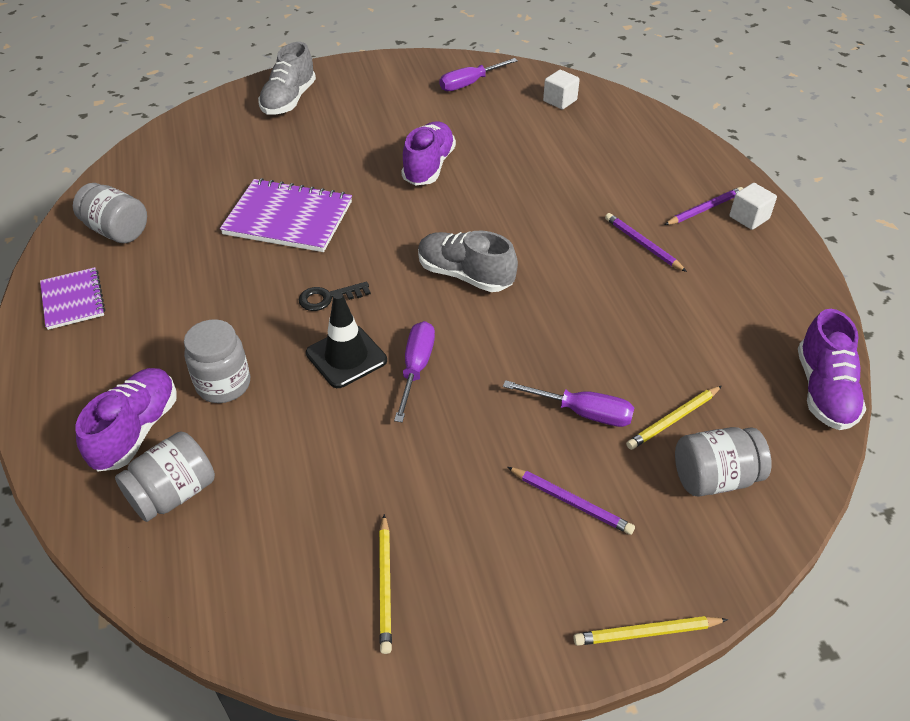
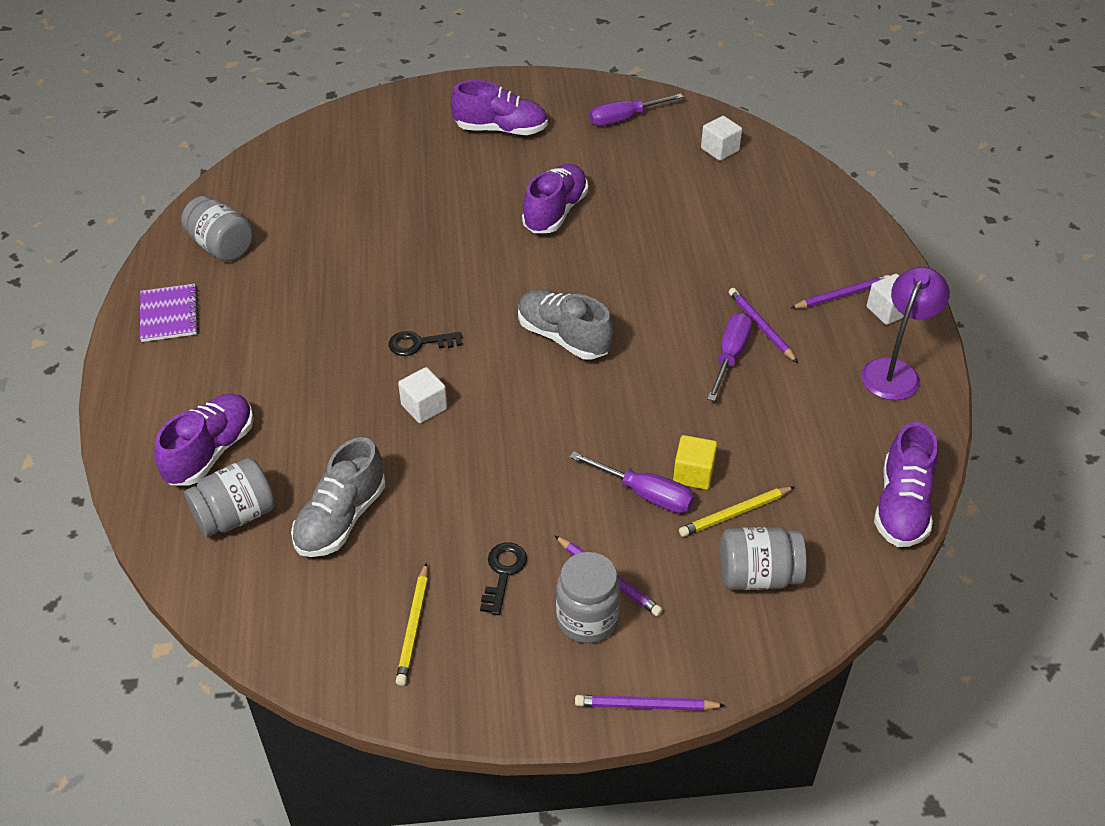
camera: 10 degrees right, 0 degrees up
(223, 384) = (300, 418): grey jar -> grey jar (587, 619)
(288, 218) = (396, 253): purple notebook -> none
(289, 100) = (423, 118): grey shoe -> grey shoe (341, 519)
(346, 357) = (424, 407): black traffic cone -> white cube
(362, 103) = (501, 130): none -> purple shoe
(416, 368) = (490, 428): purple screwdriver -> purple screwdriver (730, 356)
(464, 513) = (503, 573): none -> black key
(622, 387) = (693, 474): none -> yellow cube
(646, 633) = (645, 705): yellow pencil -> purple pencil
(773, 269) = (894, 371): none -> purple lamp

